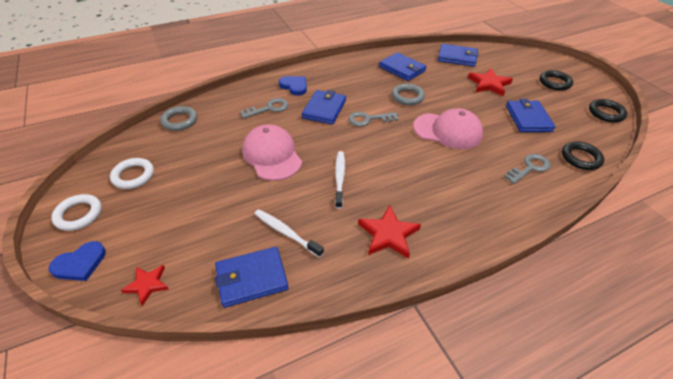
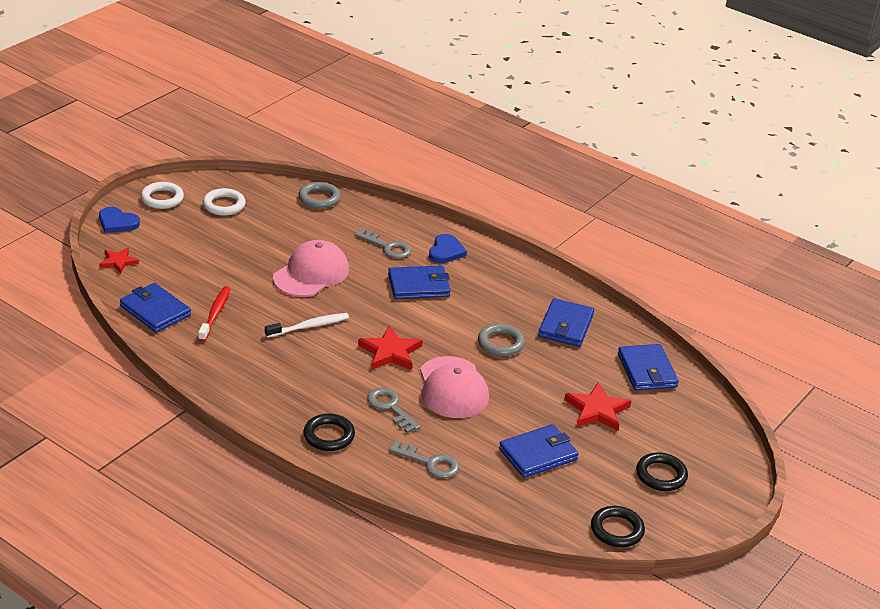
camera: 60 degrees right, 10 degrees down
(286, 232) = (215, 314): white toothbrush -> red toothbrush
(368, 119) = (426, 323): grey key -> grey key (390, 408)
(388, 234) = (253, 375): red star -> red star (390, 352)
(581, 158) = (483, 506): black ring -> black ring (329, 436)

